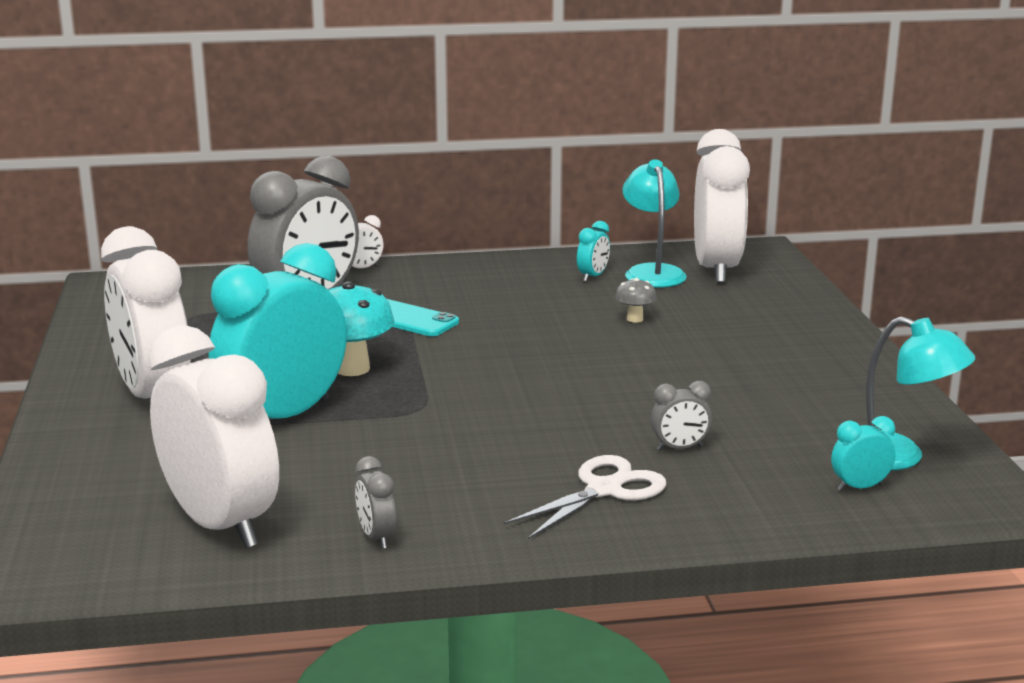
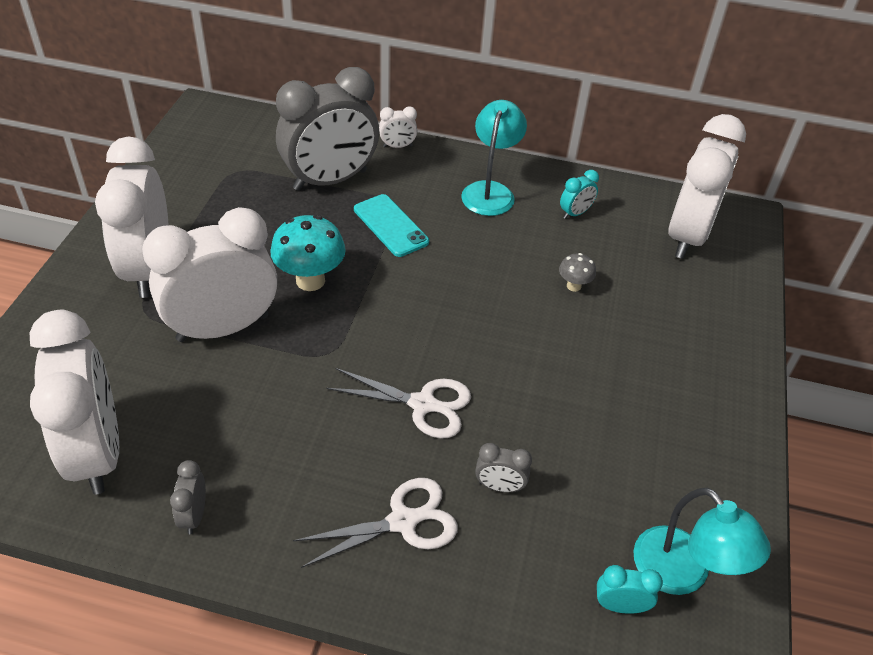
camera: 20 degrees right, 25 degrees up
(284, 417) = (223, 328): turquoise clock -> white clock
(553, 418) = (422, 404): none -> white scissors
(652, 272) = (629, 222): turquoise lamp -> turquoise lamp (490, 191)

